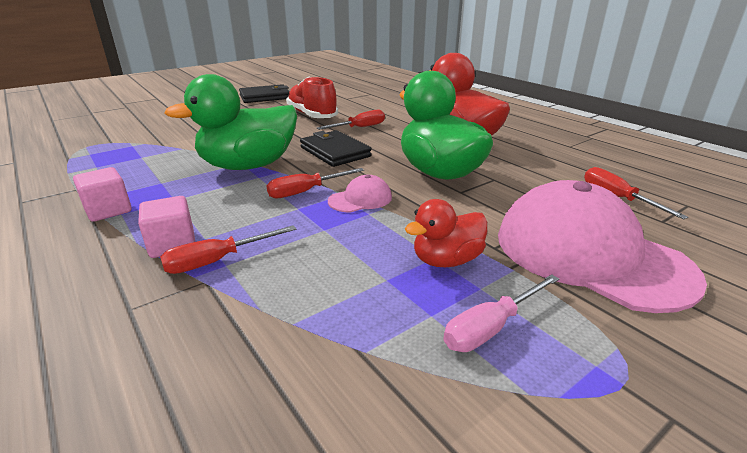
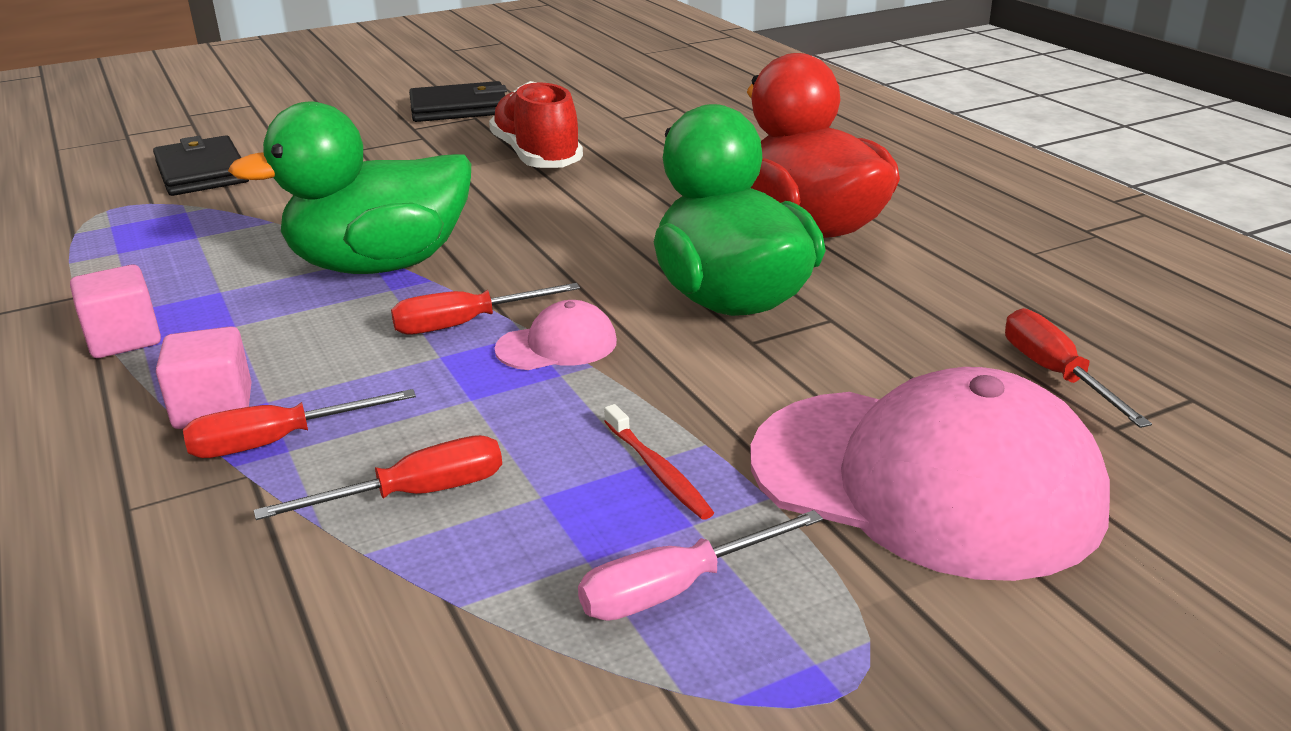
camera: 10 degrees right, 0 degrees up
(335, 152) = (549, 243): black wallet -> black wallet (202, 172)
(360, 128) = (619, 190): red screwdriver -> red screwdriver (415, 494)
(446, 260) = (658, 471): red duck -> red toothbrush
(590, 254) = (925, 481): pink cap -> pink cap turned 150 degrees clockwise

